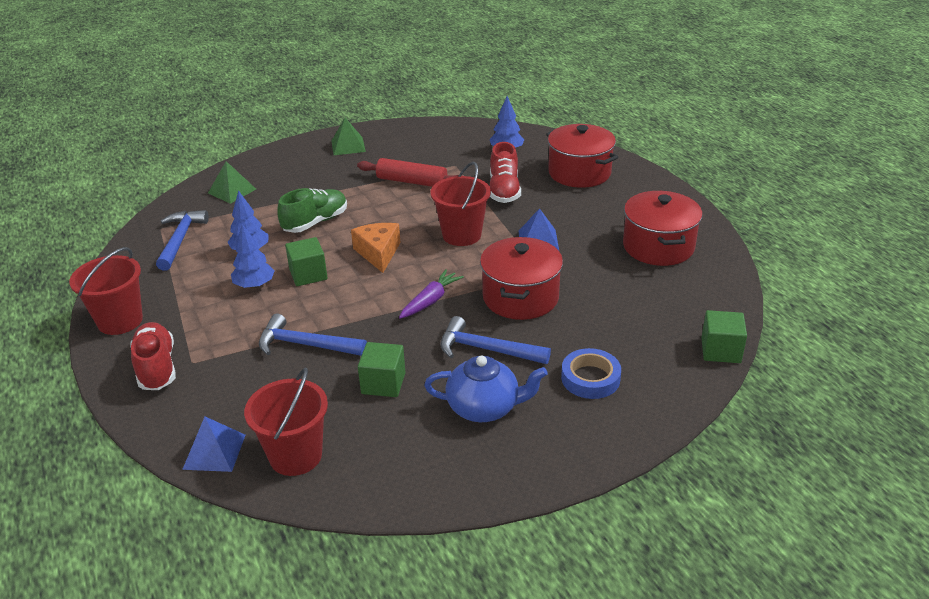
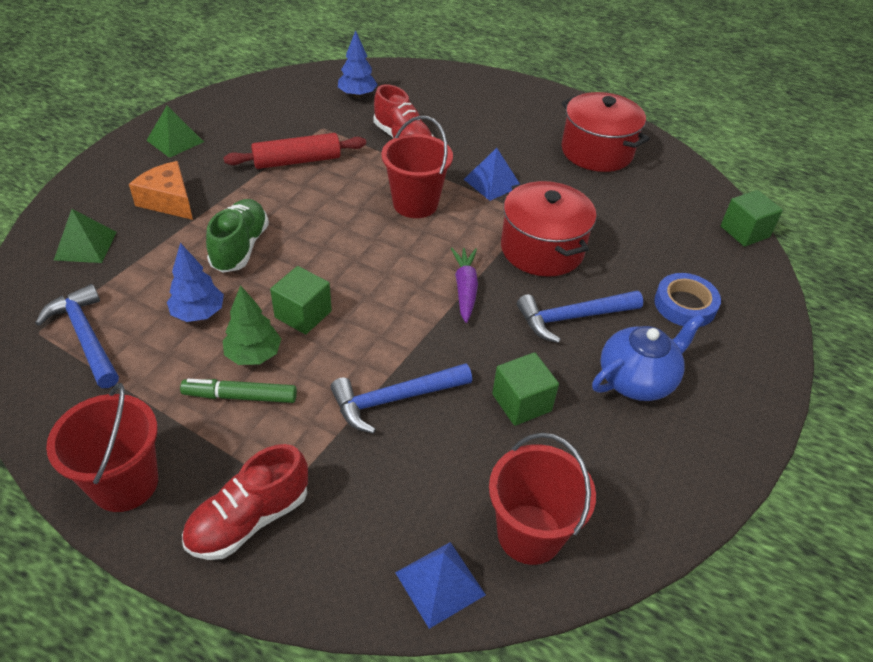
camera: 40 degrees left, 10 degrees up
(157, 367) = (249, 519): red shoe -> red shoe turned 75 degrees counterclockwise
(222, 304) = (240, 396): none -> green marker
(254, 285) = (253, 355): blue tree -> green tree
(378, 253) = (352, 257): orange cheese -> orange cheese (168, 201)
(579, 173) = (452, 99): red pot -> none

